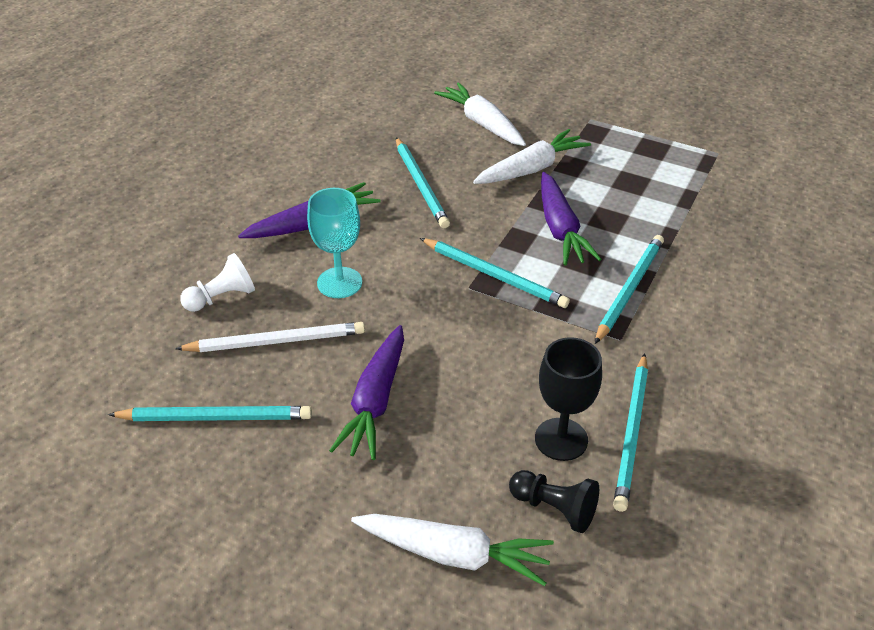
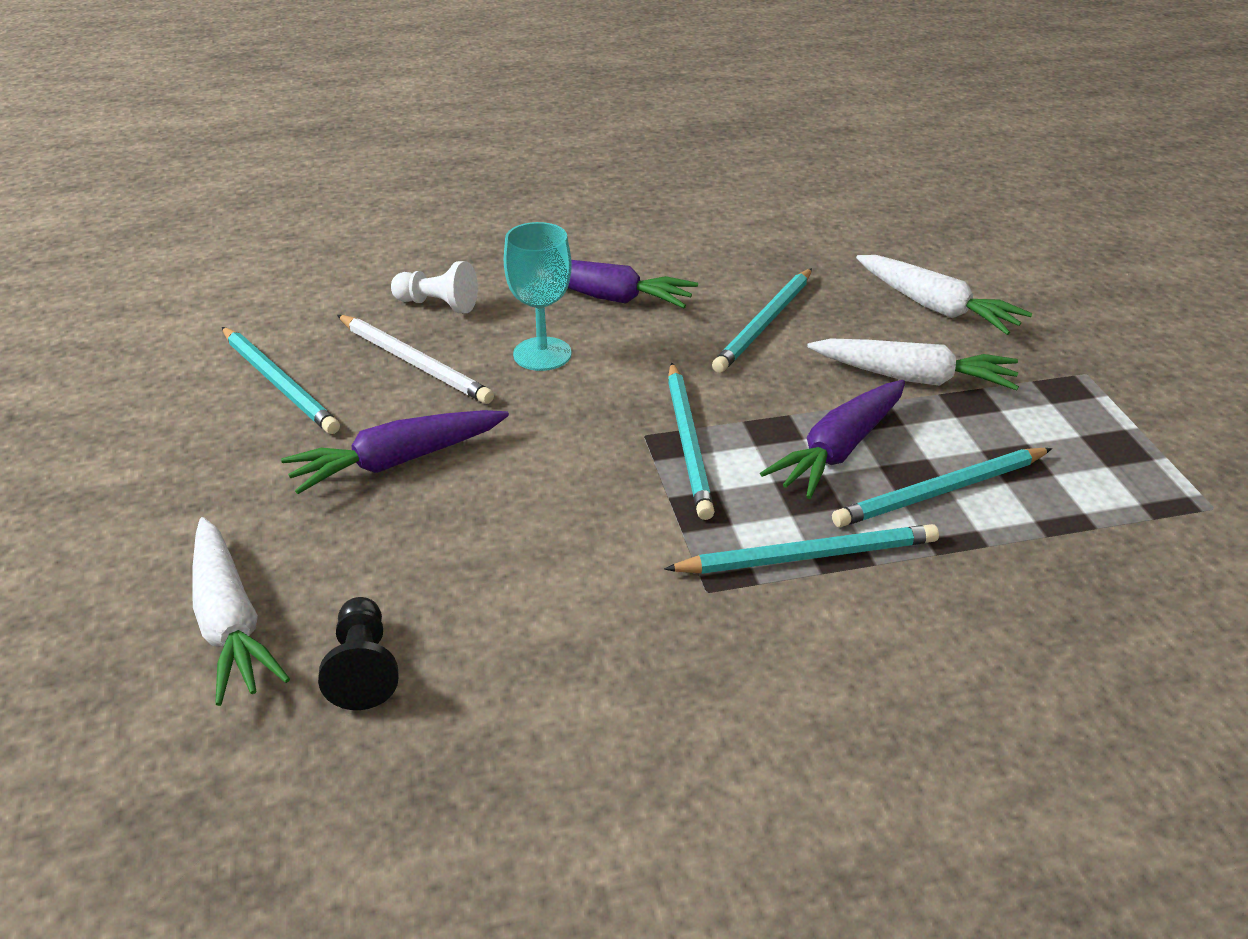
camera: 50 degrees right, 5 degrees down
(482, 123) = (936, 307): white carrot -> white carrot turned 120 degrees clockwise
(561, 439) = (478, 621): black goblet -> none
(632, 432) = (552, 677): turquoise pencil -> turquoise pencil (941, 491)

